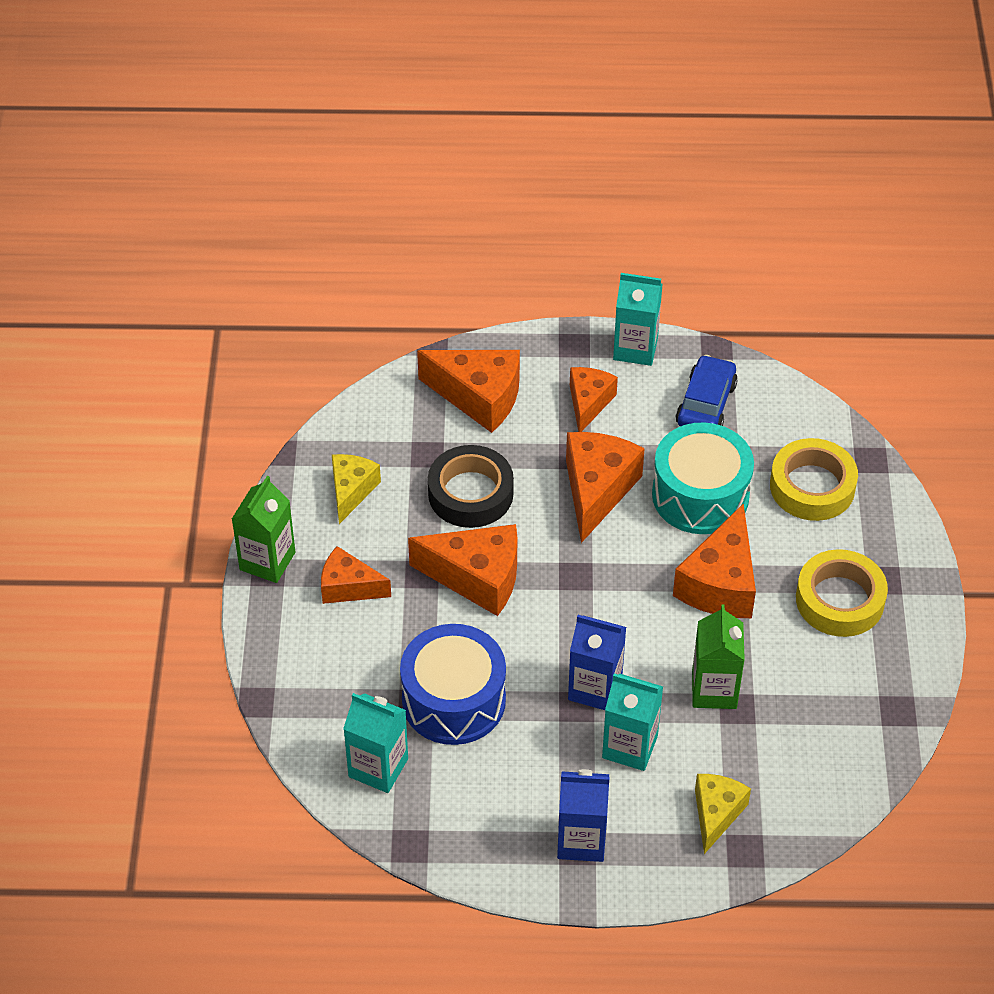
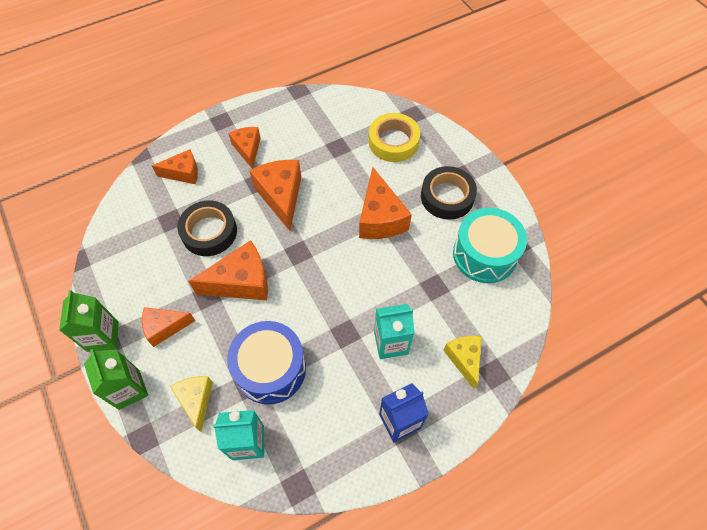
camera: 30 degrees left, 10 degrees up
(351, 491) = (135, 264): yellow cheese -> yellow cheese (196, 400)
(479, 397) = (183, 173): orange cheese -> orange cheese, size x0.63
(595, 688) = (349, 316): blue carton -> none
(635, 348) = (256, 109): turquoise carton -> none
(700, 495) = (339, 173): turquoise drum -> turquoise drum (484, 254)
(705, 404) = (311, 122): blue car -> none
(714, 690) = (415, 282): green carton -> green carton (129, 389)
(839, 600) = (447, 197): yellow tape -> black tape

